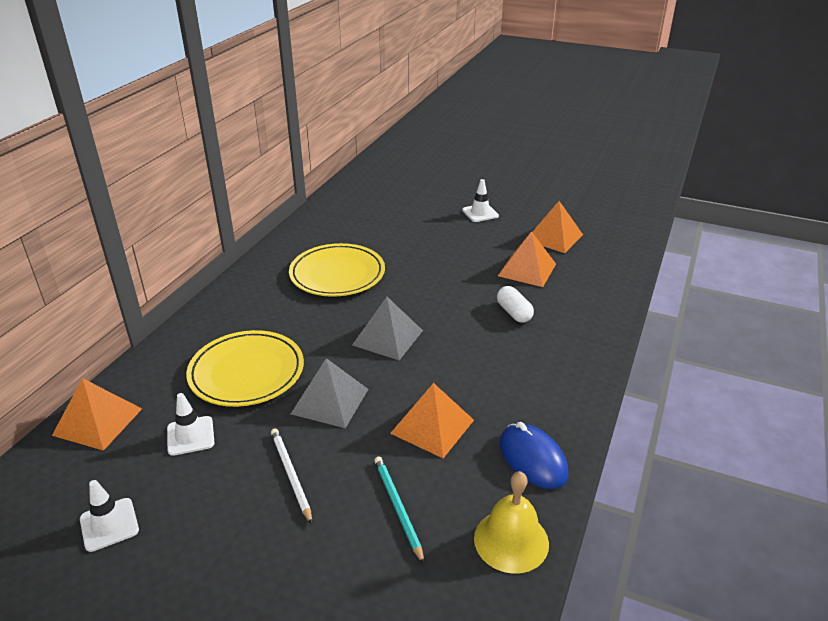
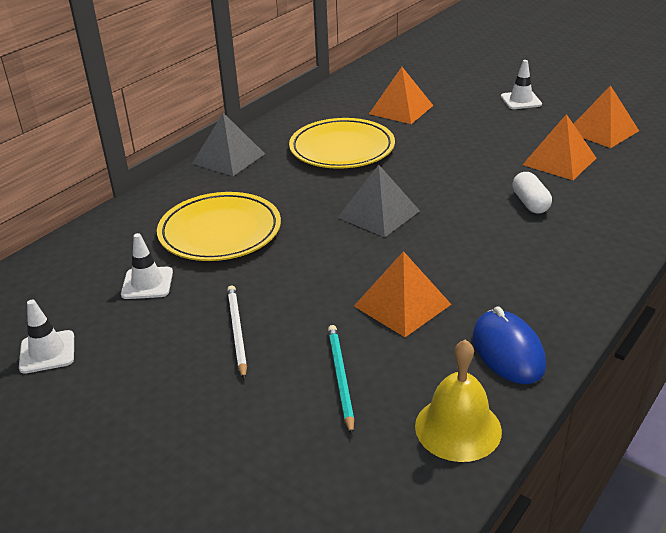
camera: 15 degrees right, 0 degrees up
(97, 421) = (62, 260): orange pyramid -> orange pyramid (401, 109)
(330, 401) = (298, 268): grey pyramid -> grey pyramid (228, 158)

